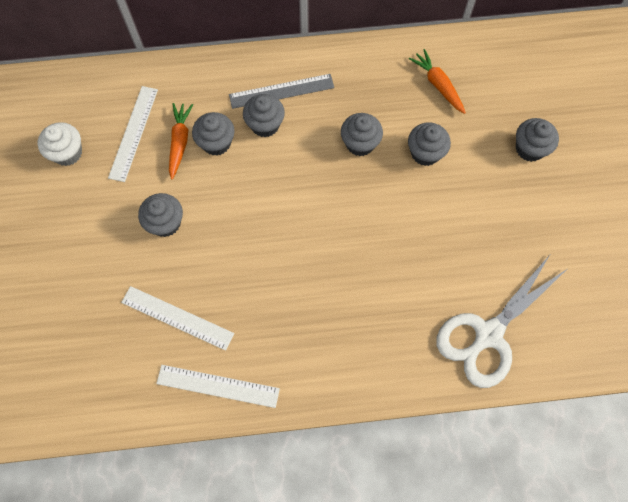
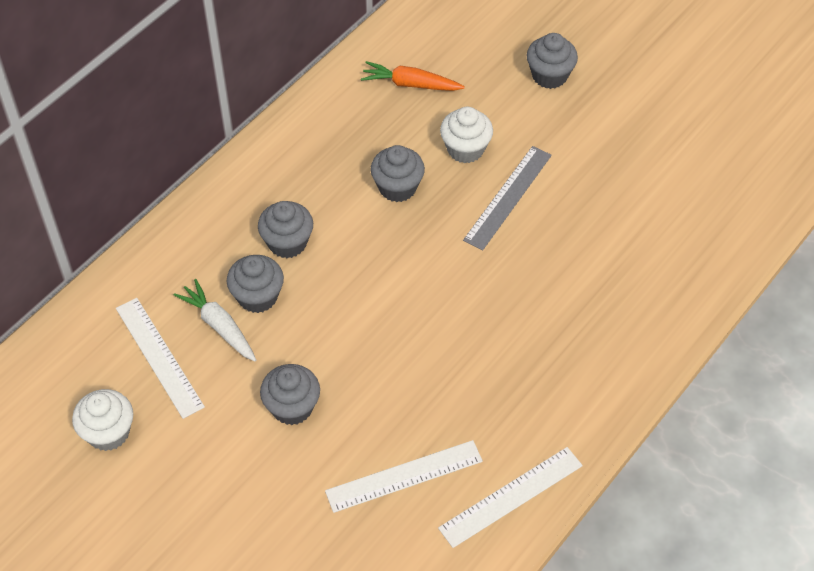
camera: 45 degrees left, 15 degrees down
(180, 142) = (219, 326): orange carrot -> white carrot
(281, 91) = (269, 201): grey ruler -> grey ruler (508, 197)
(425, 153) = (465, 149): grey cupcake -> white cupcake
(488, 335) = (685, 249): white scissors -> none

